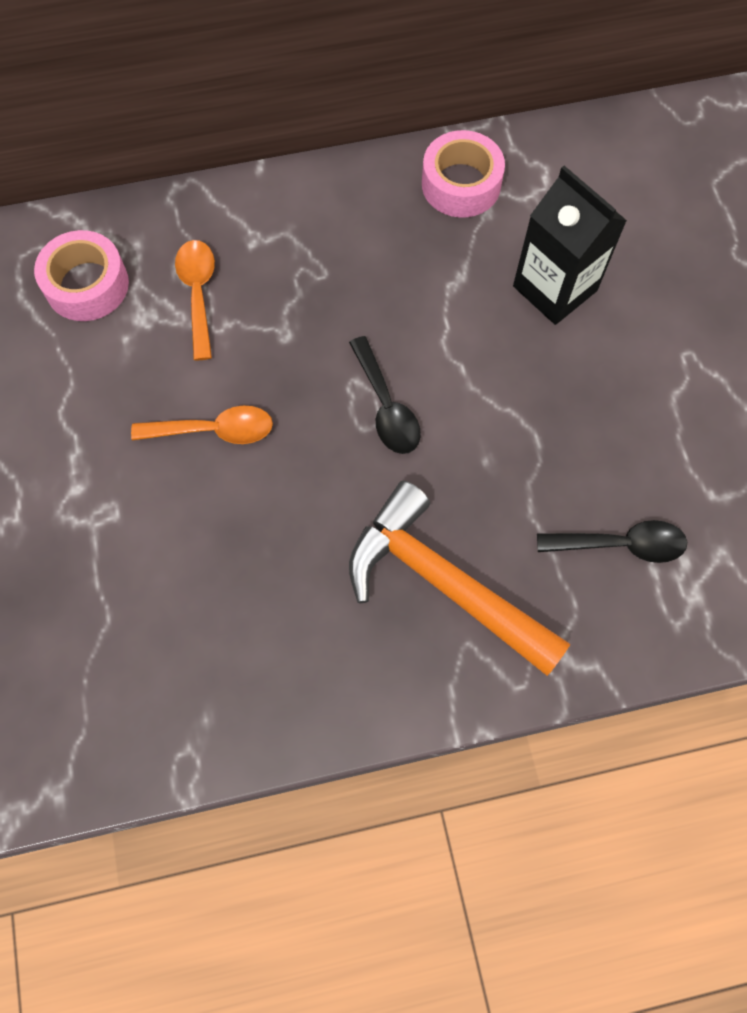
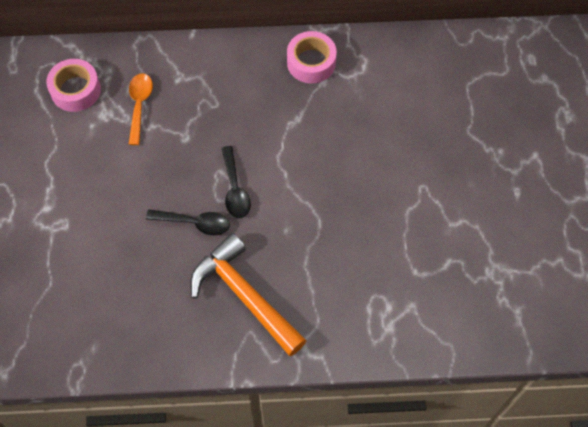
camera: 10 degrees right, 5 degrees down
(214, 430) = (132, 187): orange spoon -> none
(555, 288) = (352, 135): black carton -> none
(620, 544) = (353, 291): black spoon -> black spoon (195, 223)

